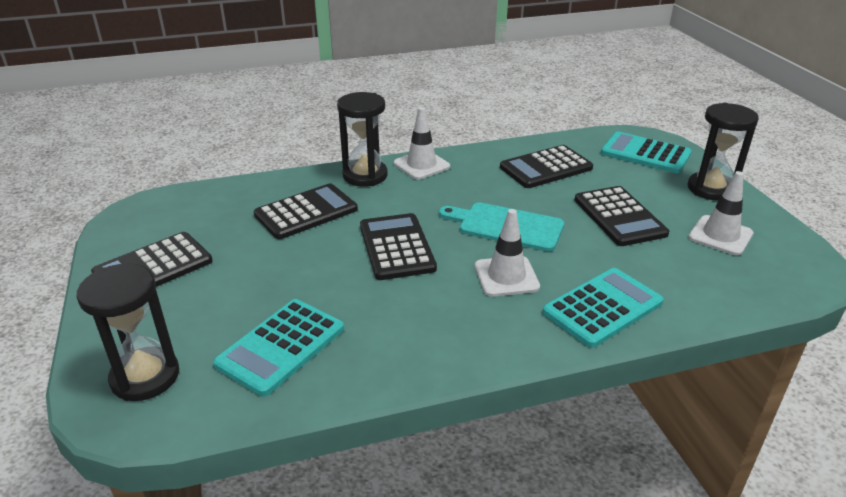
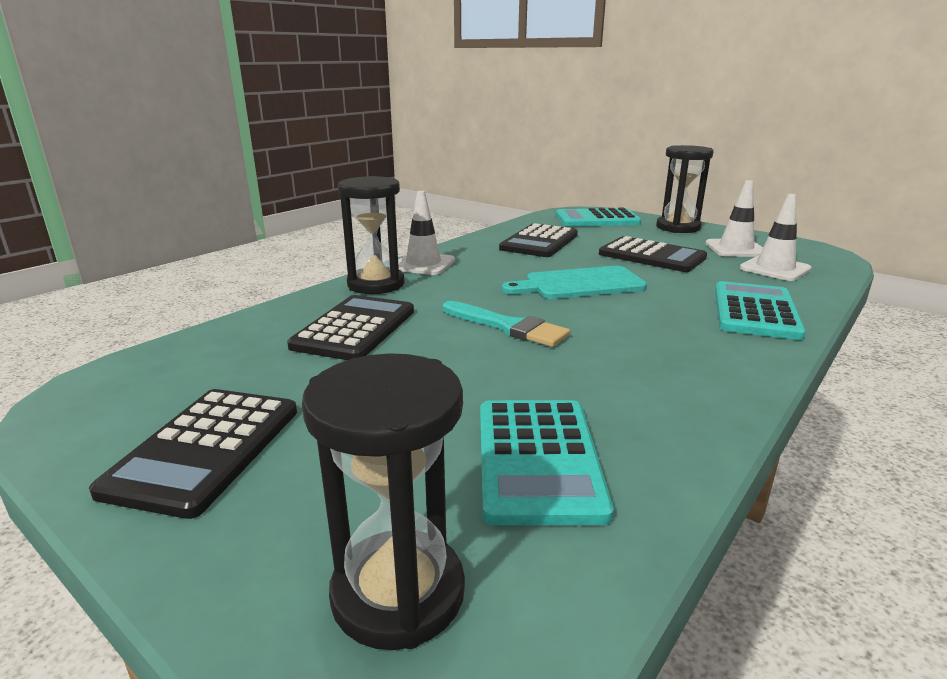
camera: 35 degrees left, 10 degrees down
(396, 247) = (508, 326): black calculator -> turquoise brush
(506, 276) = (646, 316): white traffic cone -> white traffic cone (775, 269)

